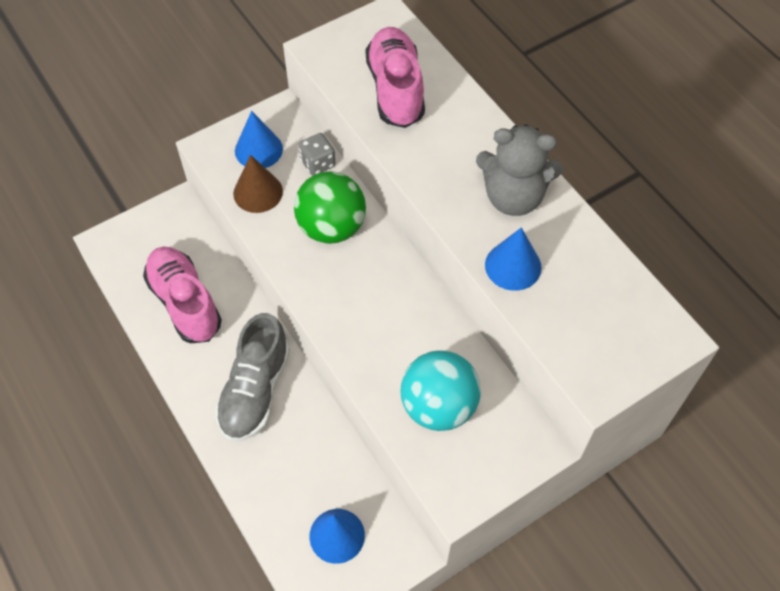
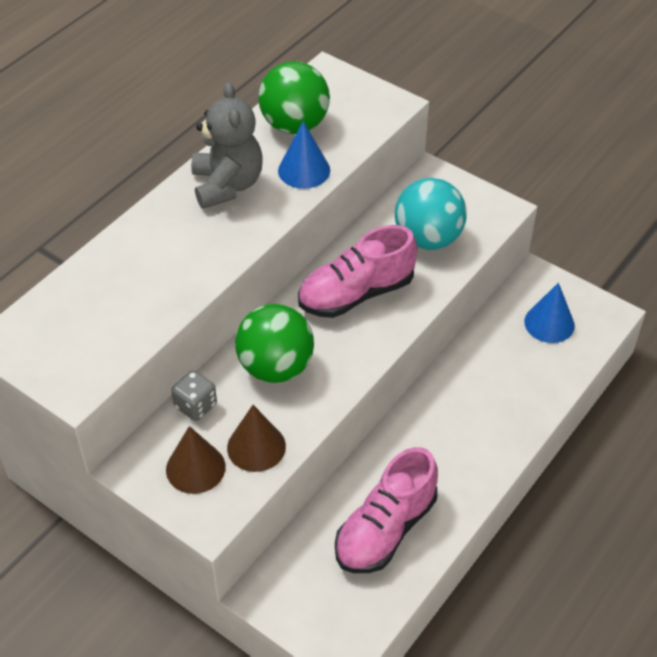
camera: 110 degrees left, 10 degrees down
(255, 391) = (452, 428): grey shoe -> none
(258, 149) = (195, 468): blue cone -> brown cone
(395, 89) = (119, 302): pink shoe -> pink shoe (356, 294)
(588, 278) = (294, 125): none -> green ball

